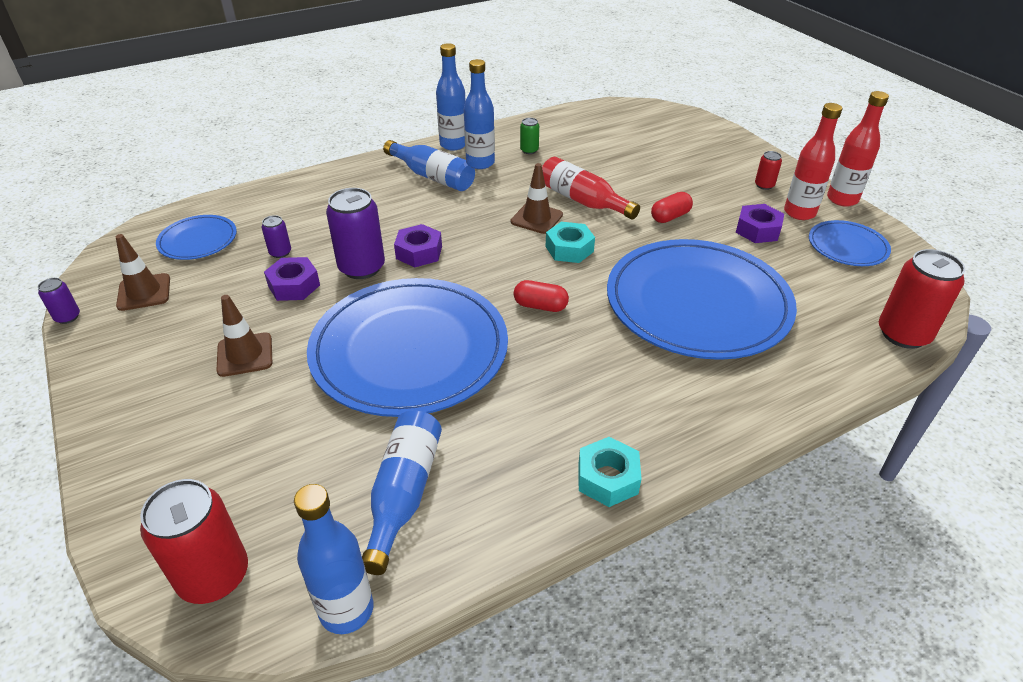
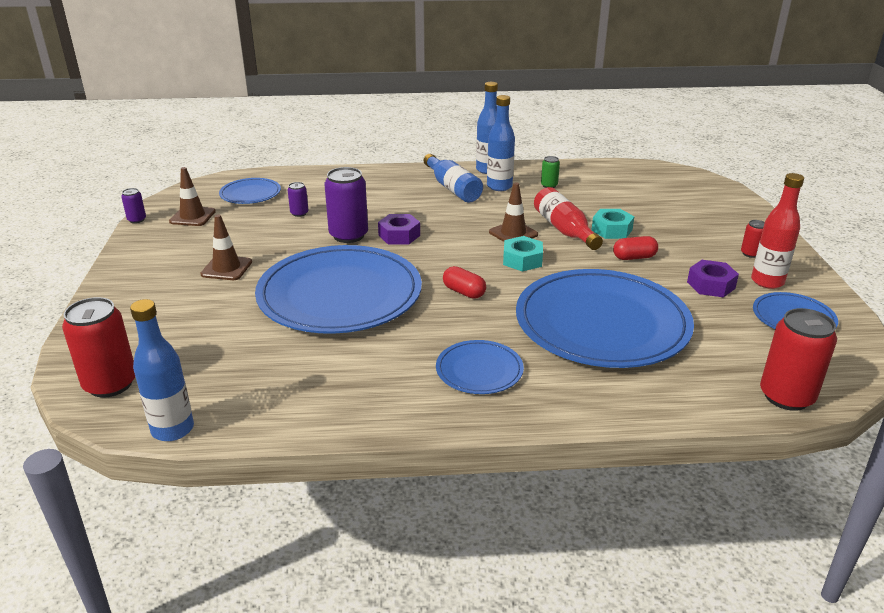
camera: 25 degrees right, 10 degrees down
(294, 285) = (292, 235): purple nut -> none
(404, 493) = (263, 378): blue bottle -> none
(607, 478) = (418, 415): turquoise nut -> turquoise nut (611, 230)
(626, 399) = (479, 370): none -> blue plate
(842, 199) = (824, 281): red bottle -> none

